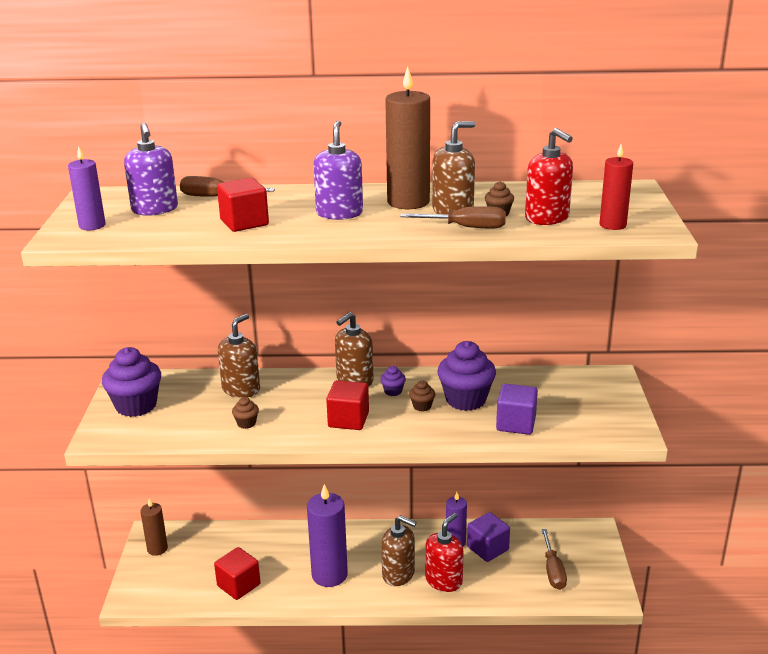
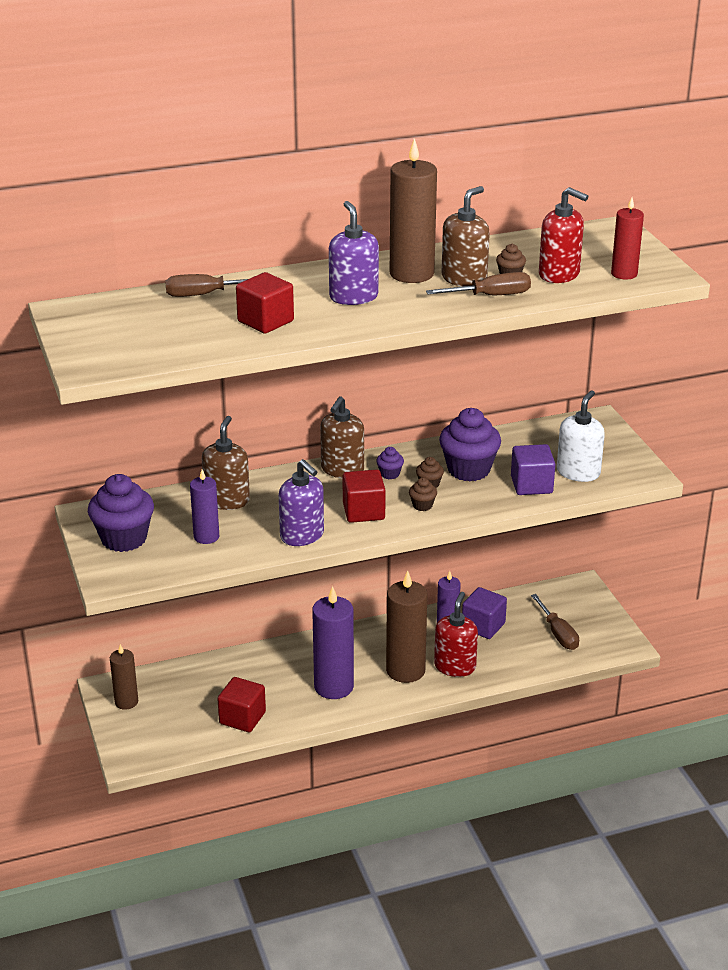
camera: 20 degrees left, 5 degrees up
(92, 225) = (105, 348): purple candle -> purple candle (206, 537)
(155, 209) = (153, 319): purple soap dispenser -> purple soap dispenser (302, 535)
(246, 423) = (259, 535): brown cupcake -> brown cupcake (422, 505)
(398, 574) = (405, 670): brown soap dispenser -> brown candle
(567, 420) = (578, 472): none -> white soap dispenser

